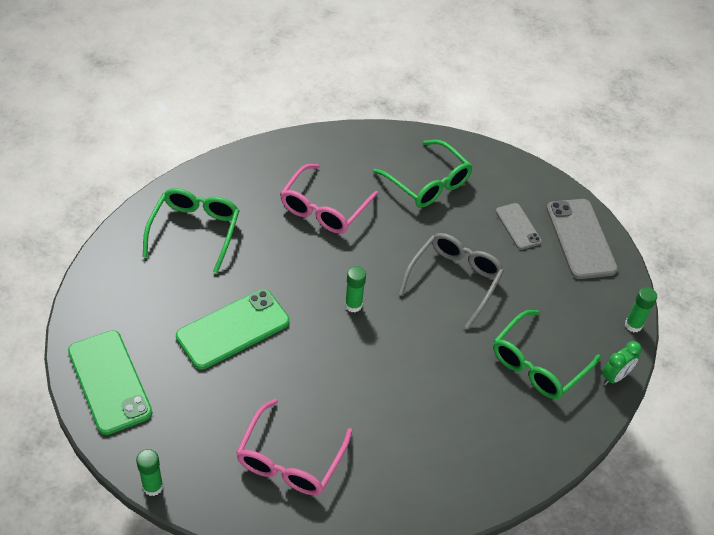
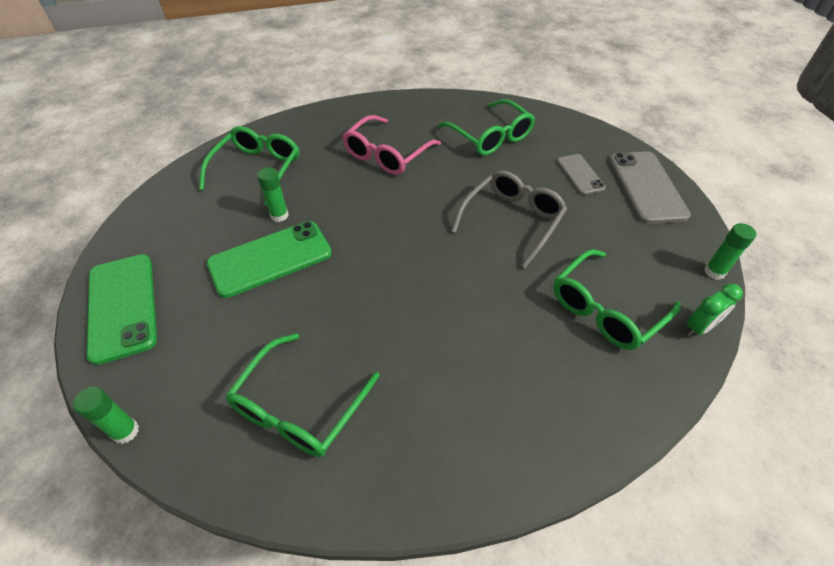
camera: 10 degrees right, 0 degrees up
(290, 460) = (299, 407): pink glasses -> green glasses
(353, 305) = (402, 240): green glue stick -> green glue stick (279, 215)

